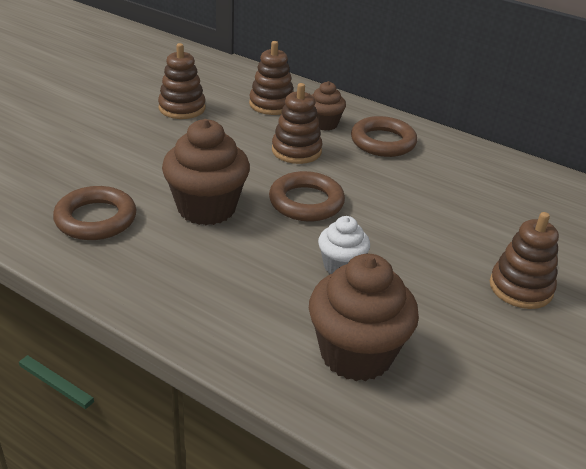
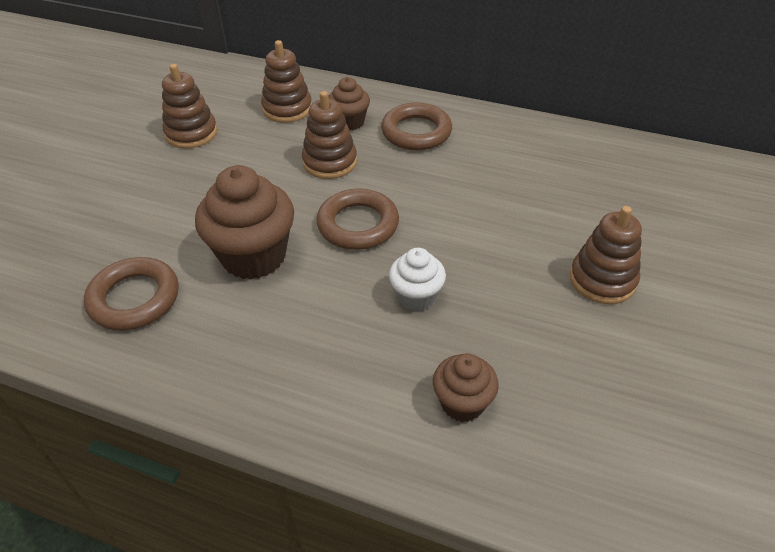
camera: 10 degrees left, 10 degrees up
(356, 354) = (462, 403): brown cupcake -> brown cupcake, size x0.56

